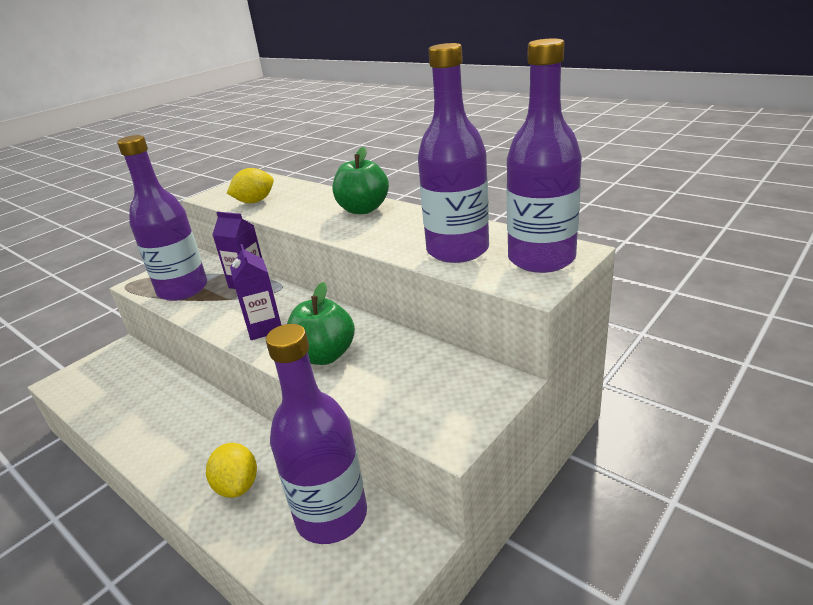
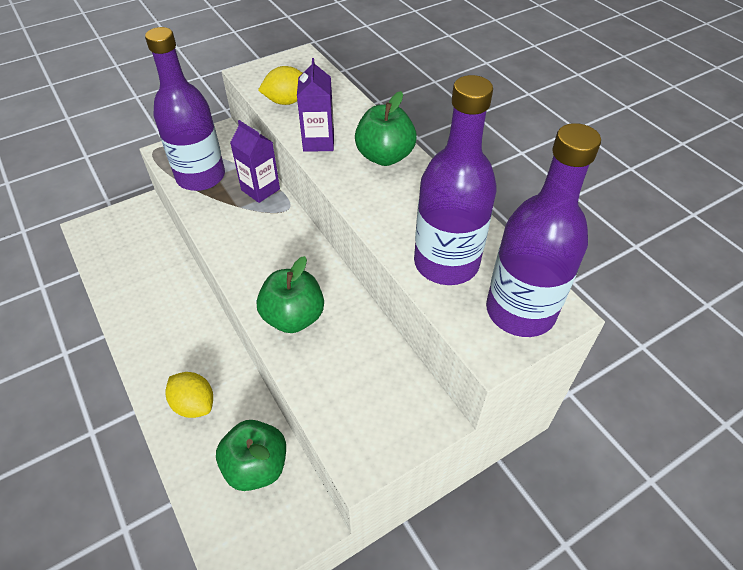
camera: 15 degrees right, 20 degrees up
(237, 486) = (194, 404): yellow lemon -> yellow lemon turned 45 degrees counterclockwise
(264, 328) = (255, 259): purple carton -> purple carton (318, 142)
(331, 516) = (256, 466): purple bottle -> green apple

